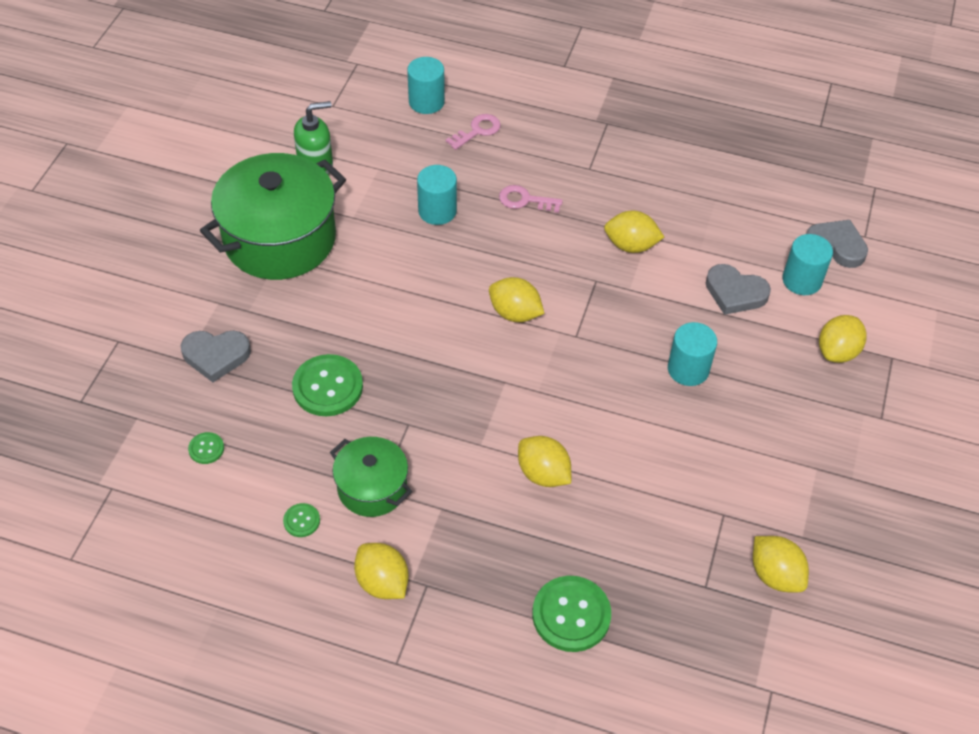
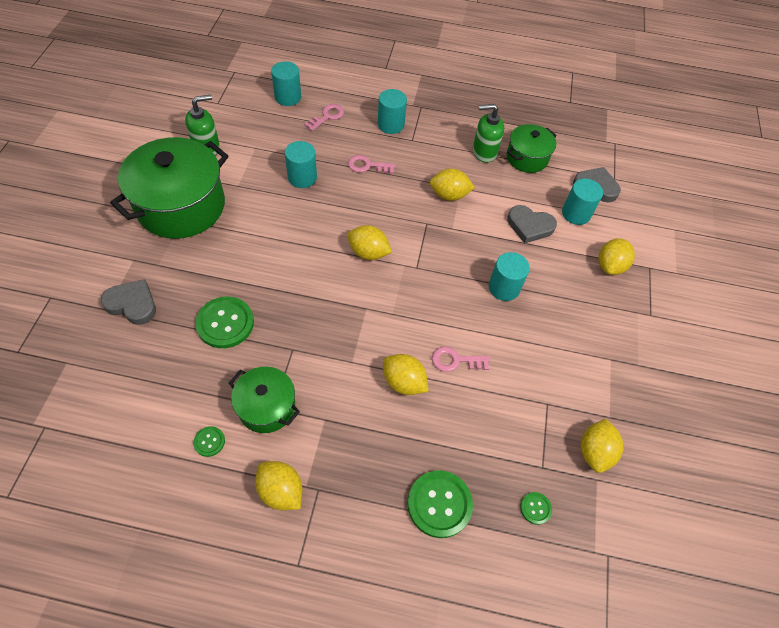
camera: 10 degrees left, 5 degrees up
(206, 449) = (126, 385): green button -> green button (535, 508)
(216, 356) = (132, 304): grey heart -> grey heart turned 150 degrees counterclockwise
(562, 146) = (390, 124): none -> turquoise cylinder
(612, 453) = (455, 360): none -> pink key
(686, 190) = (484, 152): none -> green soap dispenser
(745, 201) = (527, 158): none -> green pot
(775, 575) = (594, 451): yellow lemon -> yellow lemon turned 60 degrees clockwise

